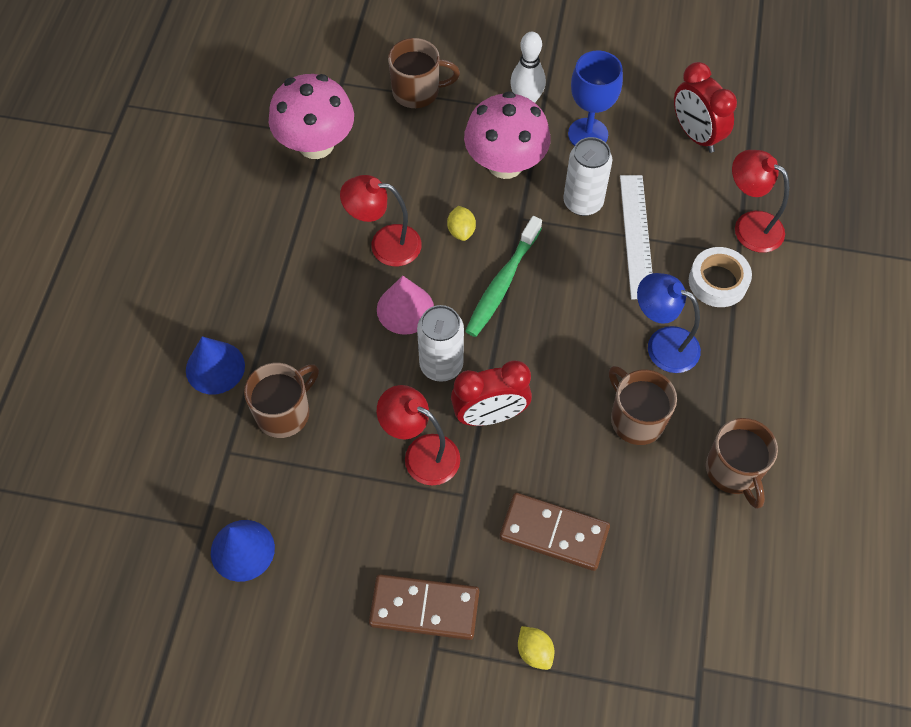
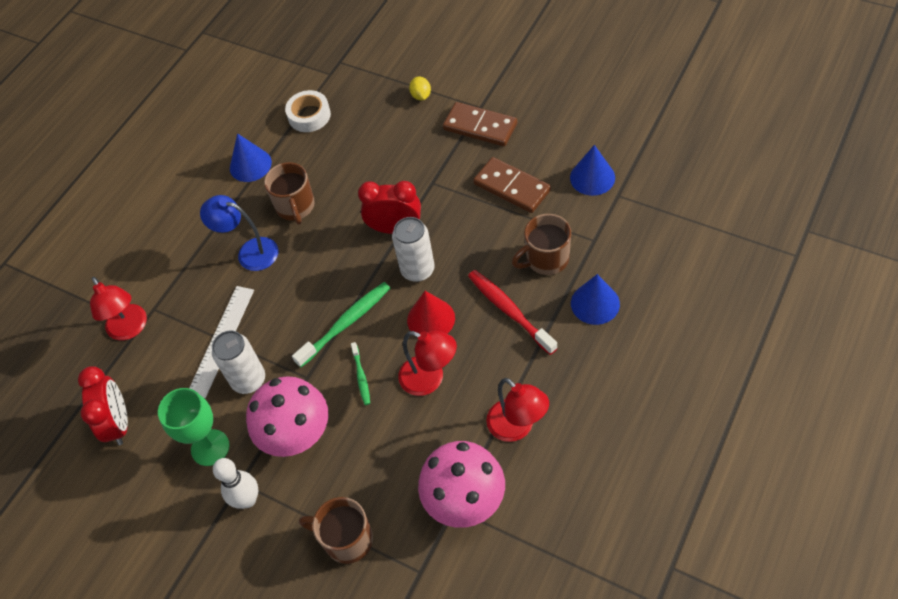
camera: 155 degrees left, 5 degrees down
(315, 337) = (509, 311): none -> red toothbrush
(405, 309) = (431, 319): pink cone -> red cone
(421, 453) = (453, 213): red lamp -> red lamp (517, 427)
(461, 231) = (361, 377): yellow lemon -> green toothbrush
(554, 533) = (382, 151): brown domino -> brown domino (511, 187)
(588, 134) = (210, 447): blue goblet -> green goblet
(662, 344) = (250, 252): blue lamp -> blue lamp turned 150 degrees clockwise
(717, 281) = (182, 289): white tape -> white tape (309, 116)
(733, 471) = (250, 165): brown mug -> blue cone

